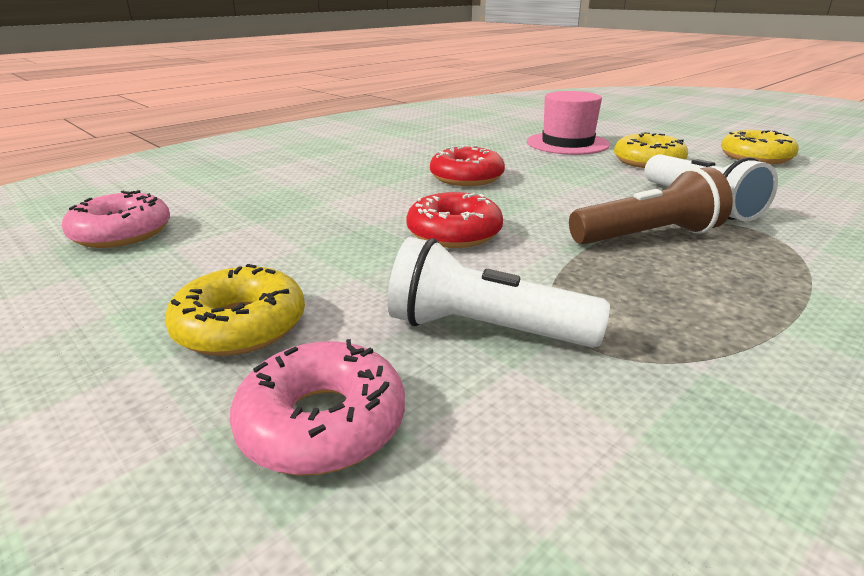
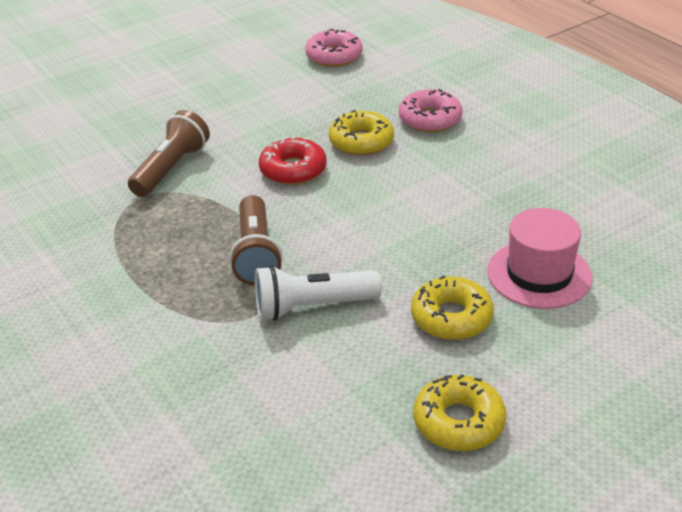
camera: 100 degrees right, 10 degrees up
(240, 326) = (207, 104): yellow donut -> yellow donut (361, 142)
(322, 423) = (130, 127): pink donut -> pink donut (430, 119)
(466, 177) = (417, 187): red donut -> none
(484, 329) = (171, 169): white flashlight -> brown flashlight

